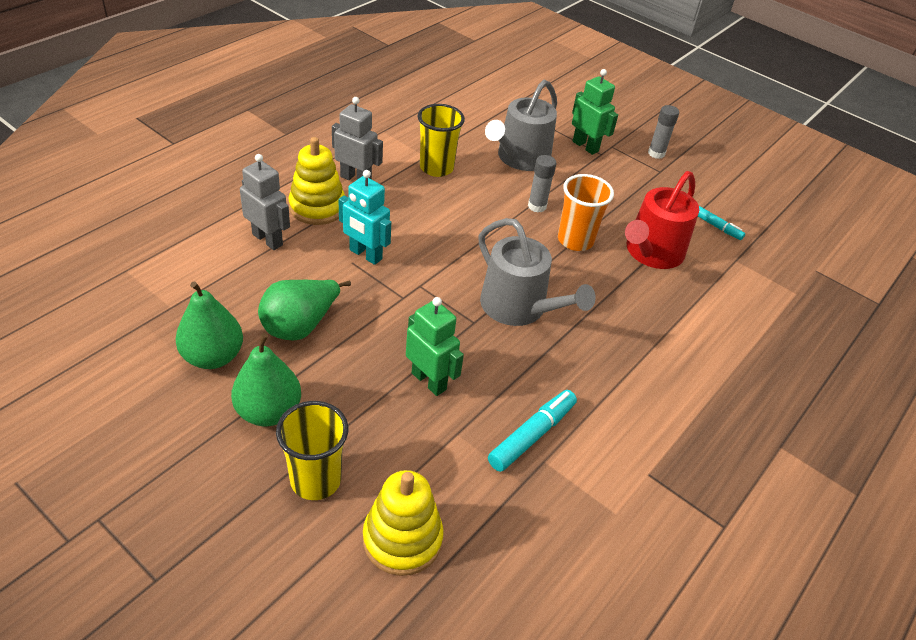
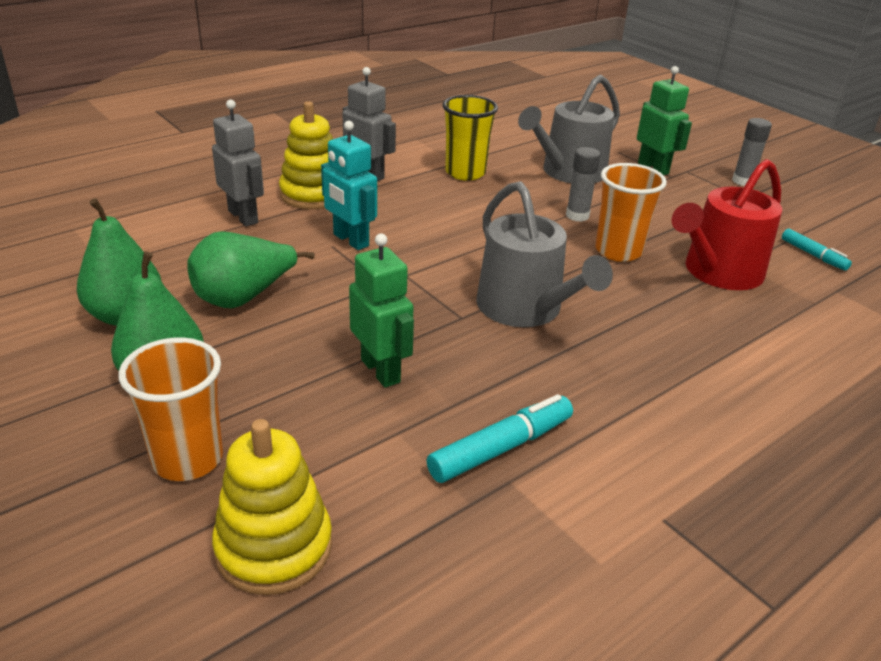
camera: 15 degrees right, 10 degrees down
(315, 480) = (188, 459): yellow cup -> orange cup

